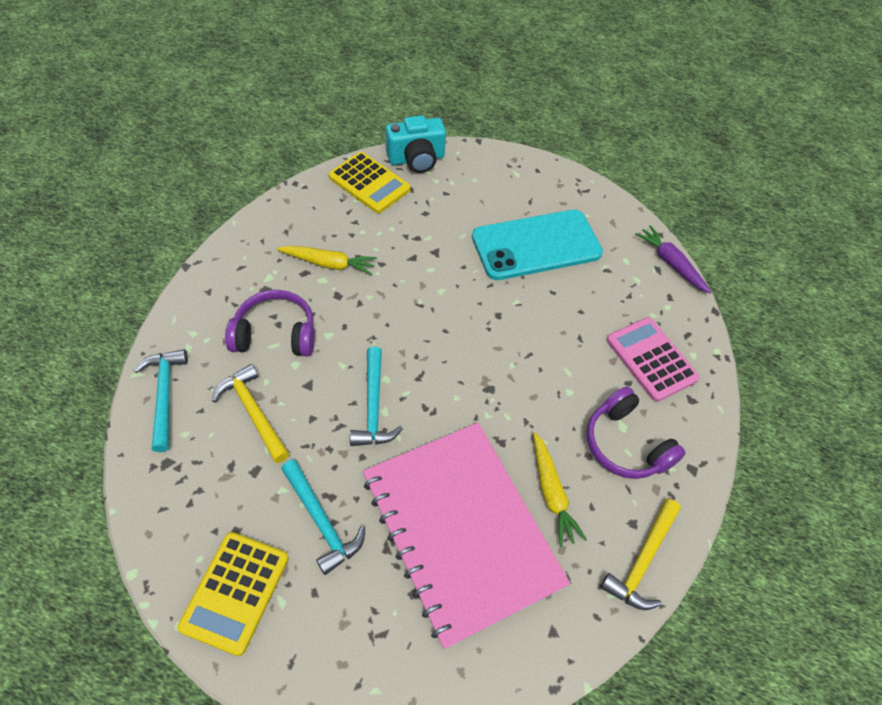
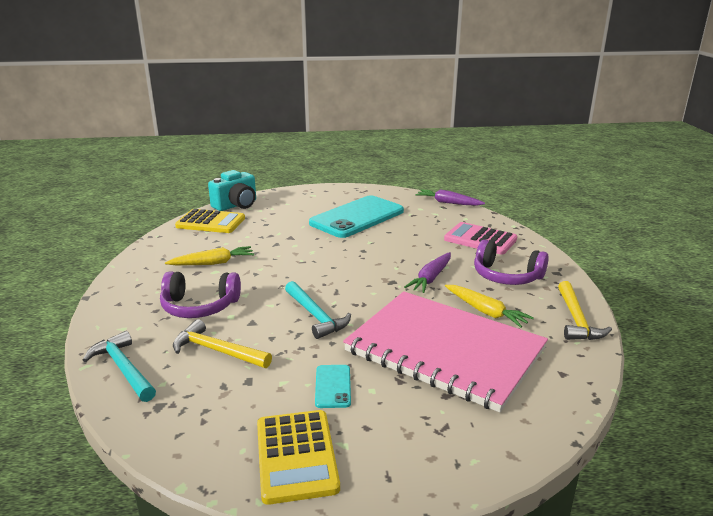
camera: 25 degrees left, 30 degrees down
(275, 334) = (199, 307): purple headphones -> purple headphones turned 150 degrees counterclockwise
(321, 521) = (333, 386): turquoise hammer -> turquoise phone
(536, 404) = (431, 278): none -> purple carrot

